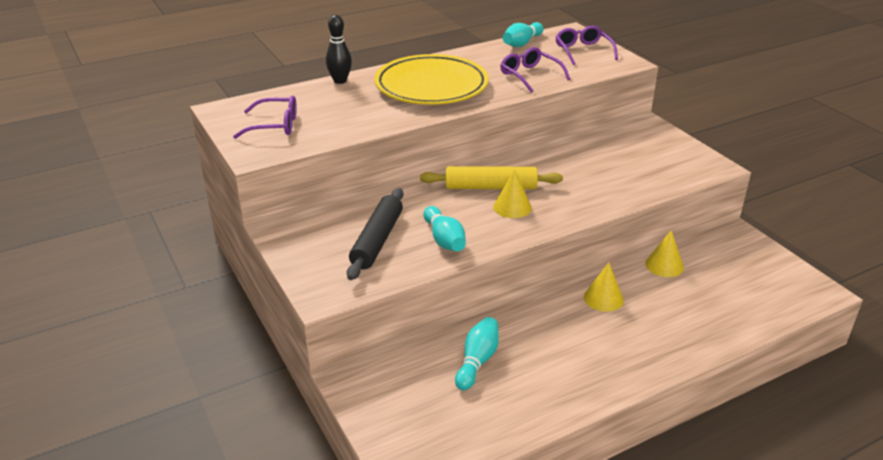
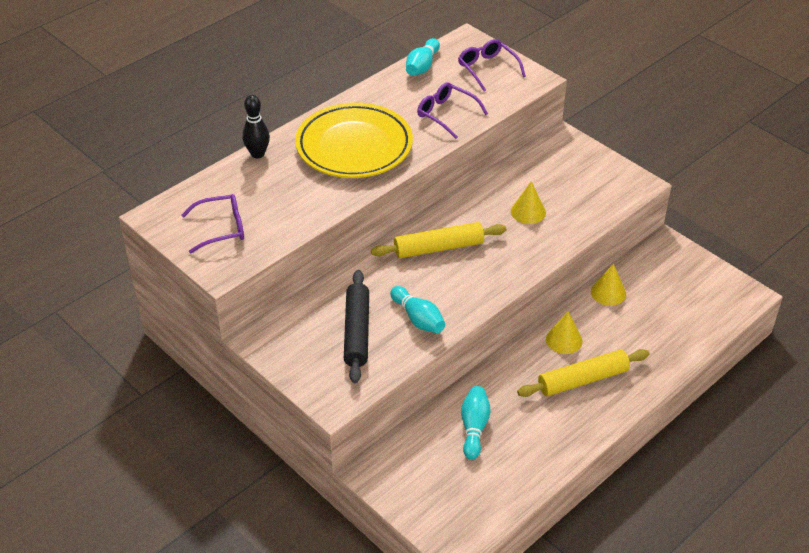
camera: 15 degrees left, 10 degrees up
(512, 207) = (467, 268): yellow cone -> yellow cone (528, 212)
(613, 338) = (583, 380): none -> yellow rolling pin

